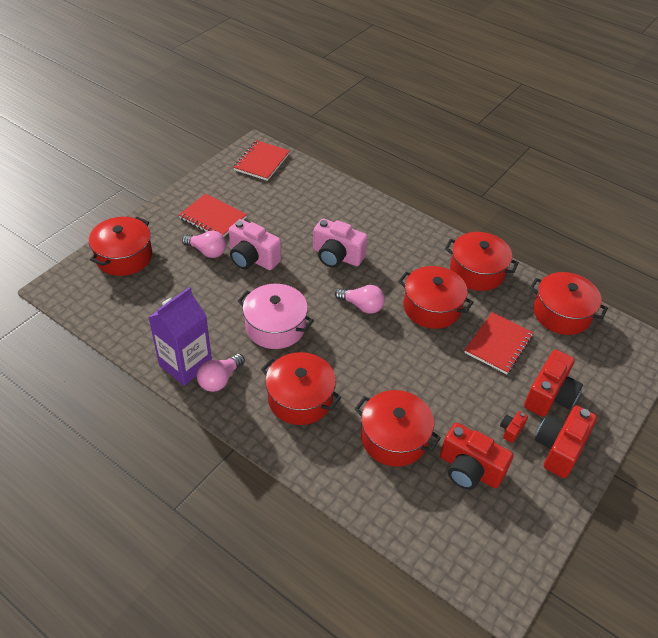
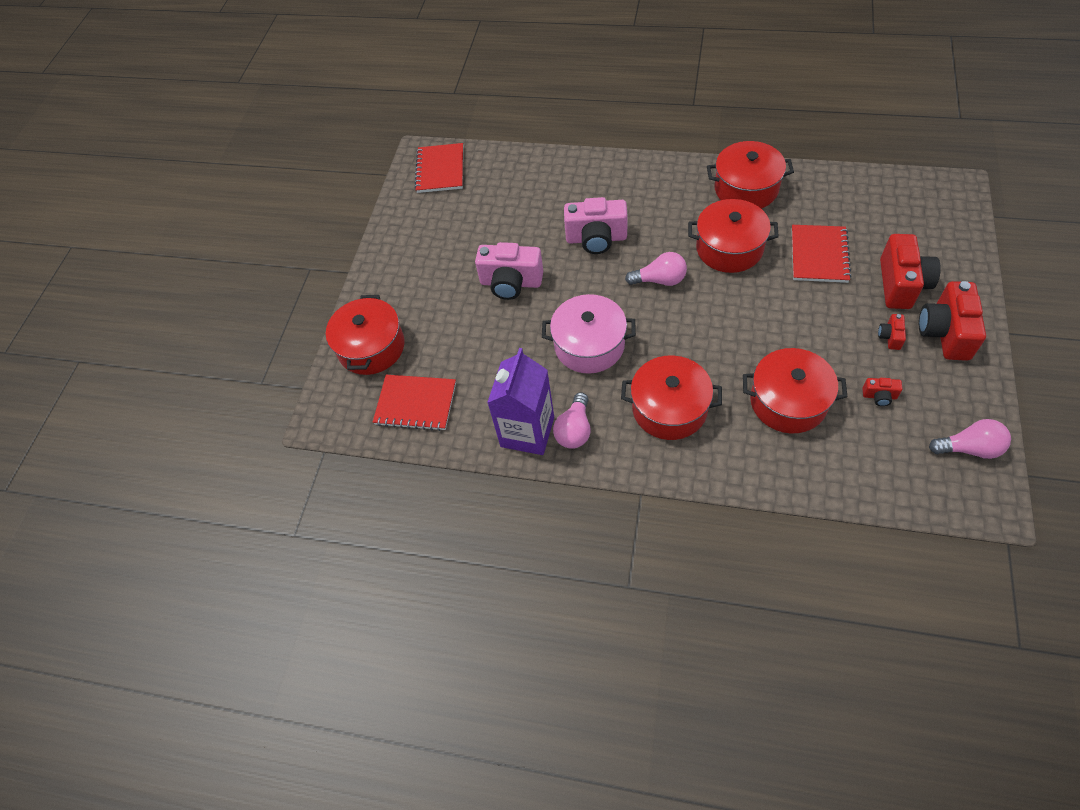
camera: 15 degrees left, 10 degrees up
(207, 251) = (457, 298): pink light bulb -> pink light bulb (969, 448)
(213, 218) = (435, 258): red notebook -> red notebook (415, 404)
(469, 469) = (879, 396): red camera -> red camera, size x0.46
(561, 313) = (855, 194): red pot -> none

